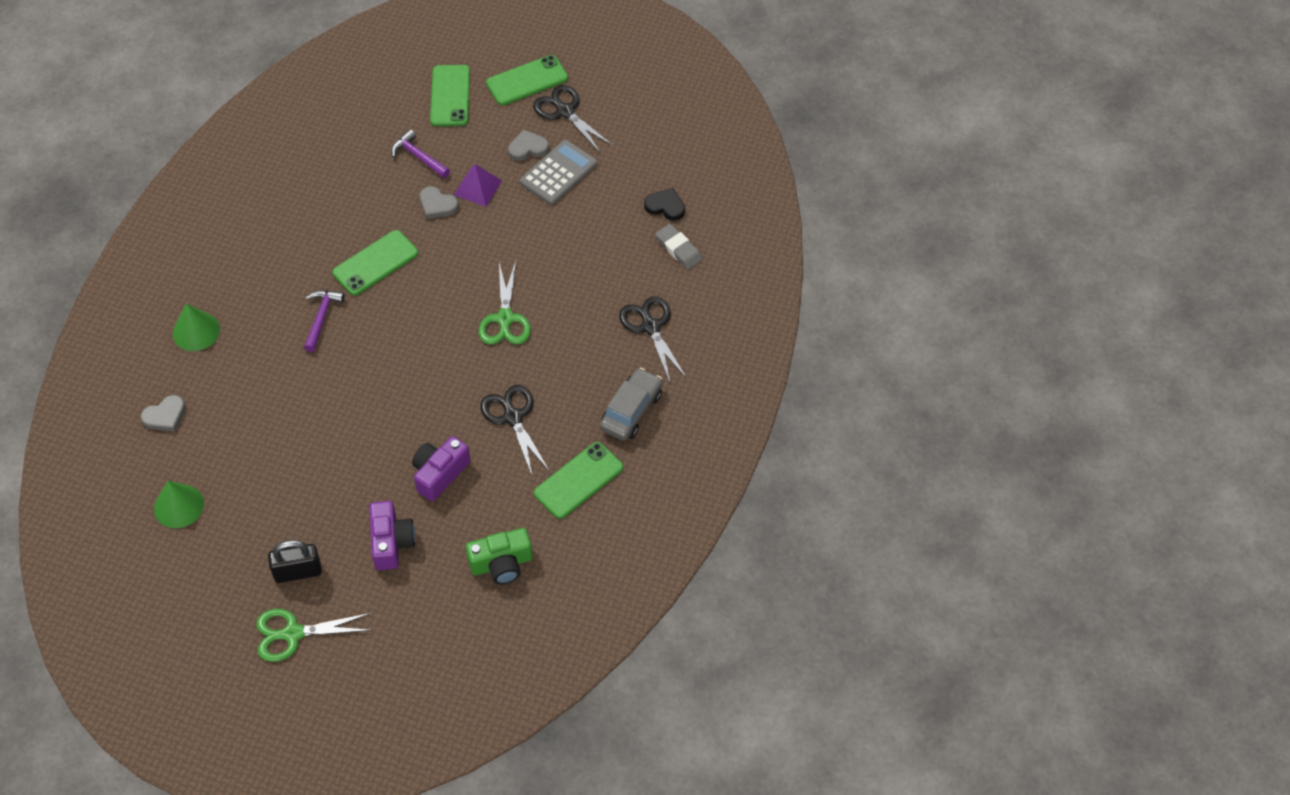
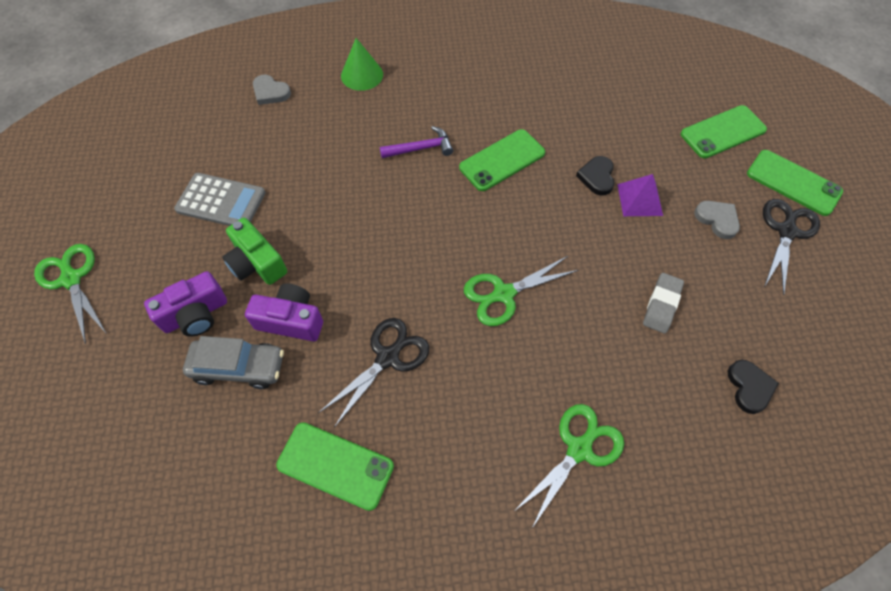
camera: 65 degrees right, 5 degrees up
(179, 506) = (185, 139): green cone -> none
(298, 572) = (141, 252): black padlock -> none
(375, 263) = (502, 160): green phone -> green phone turned 60 degrees counterclockwise
(418, 157) = (638, 139): purple hammer -> none
(437, 205) = (597, 177): grey heart -> black heart
(501, 564) = (199, 432): green camera -> green camera (257, 263)
(558, 173) = (709, 260): grey calculator -> grey calculator (221, 201)
(631, 411) = (454, 482): grey car -> grey car (239, 367)
(650, 326) = (579, 448): black scissors -> green scissors
(678, 249) = (703, 430): grey eraser -> grey eraser (661, 305)

